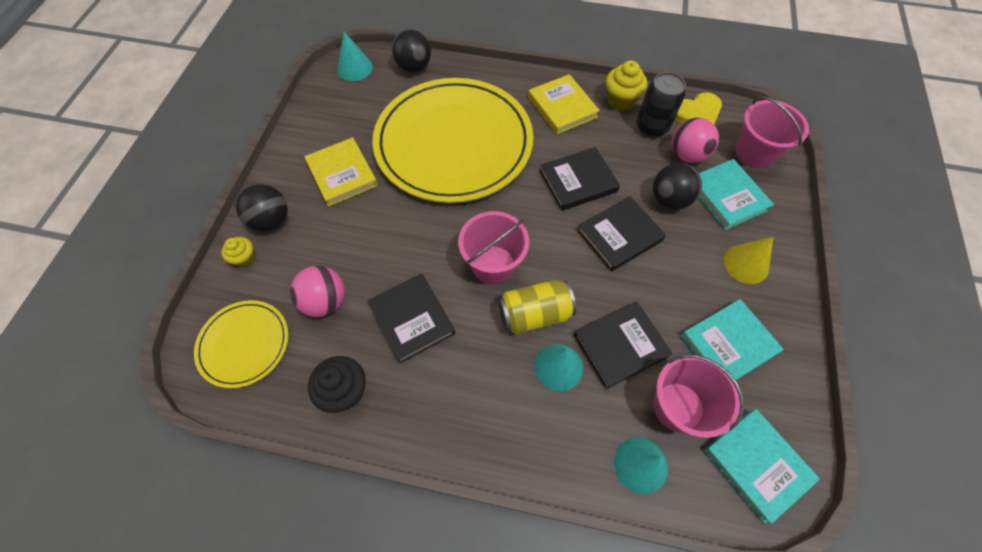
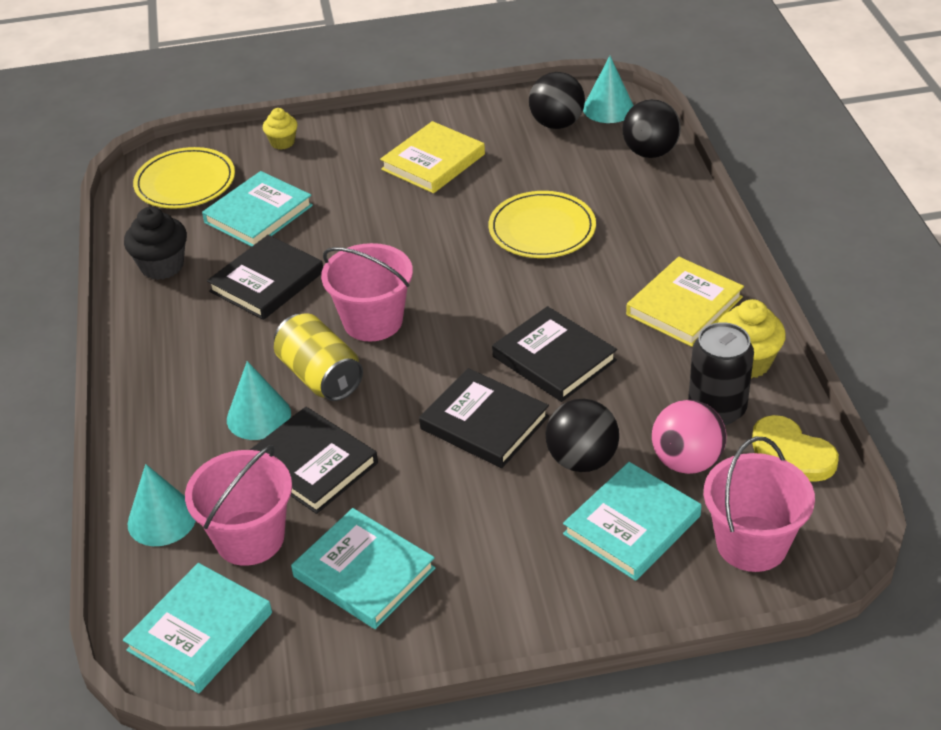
camera: 70 degrees right, 20 degrees down
(271, 221) = (338, 140): black ball -> black ball (556, 124)
(325, 301) = (258, 214): pink ball -> turquoise book
(453, 143) = (542, 229): yellow plate -> yellow plate, size x0.47
(746, 264) = (513, 569): yellow cone -> none

